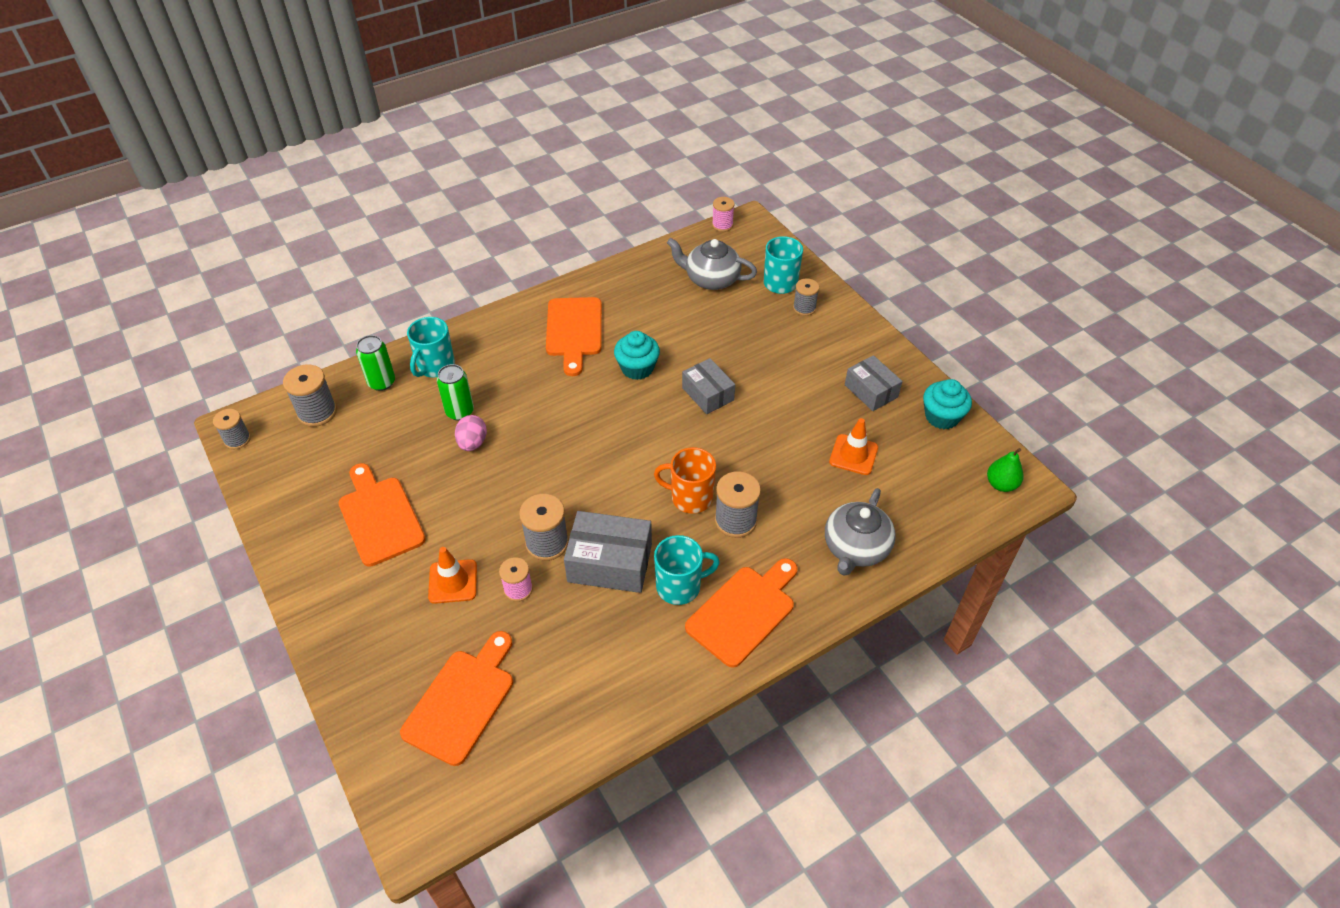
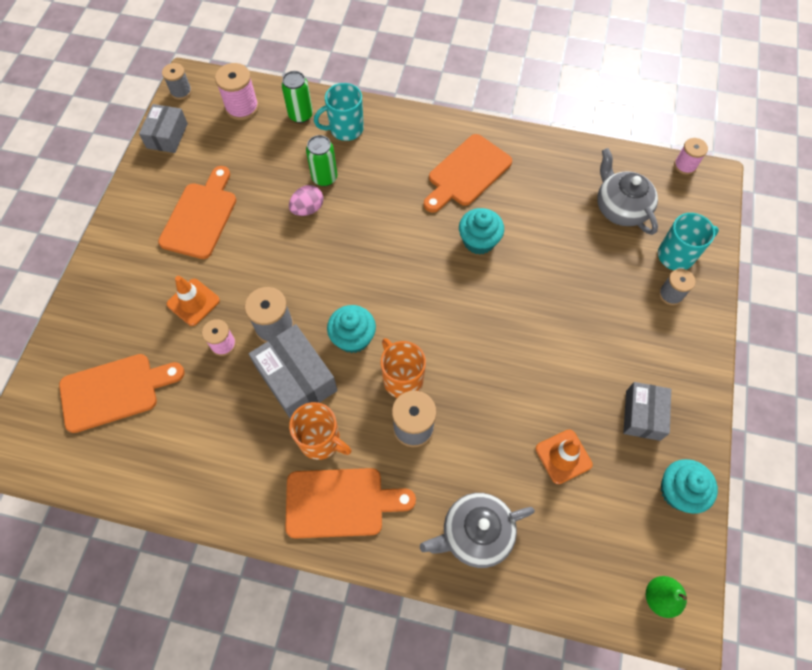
camera: 45 degrees right, 15 degrees up
(317, 412) = (242, 107): grey spool -> pink spool
(620, 501) = (353, 338): none -> turquoise cupcake
(680, 586) = (321, 440): turquoise mug -> orange mug
(708, 394) = (507, 306): grey box -> grey box (167, 136)

